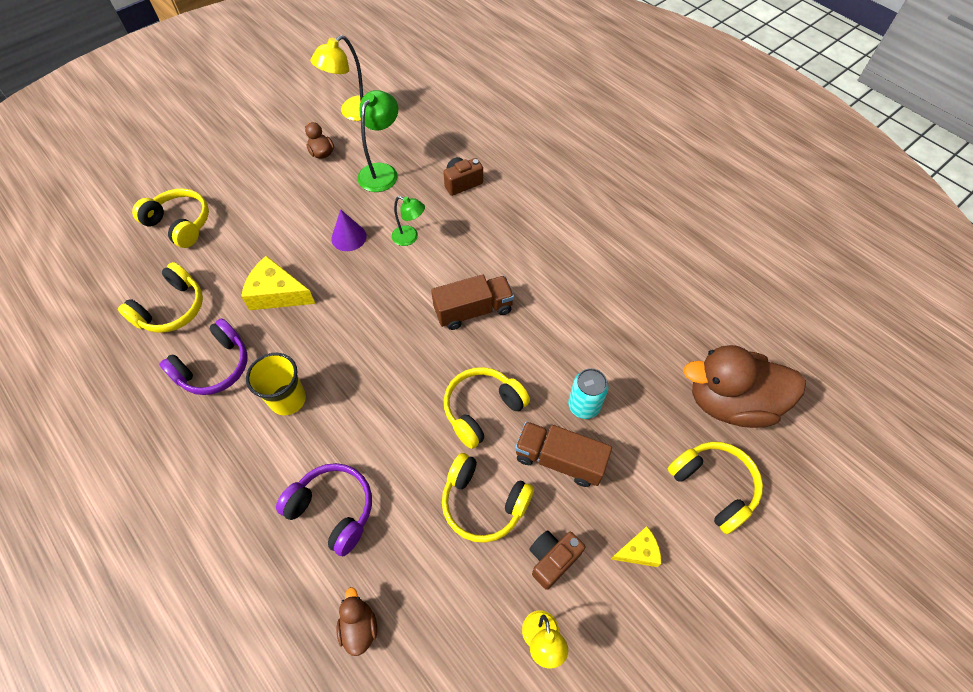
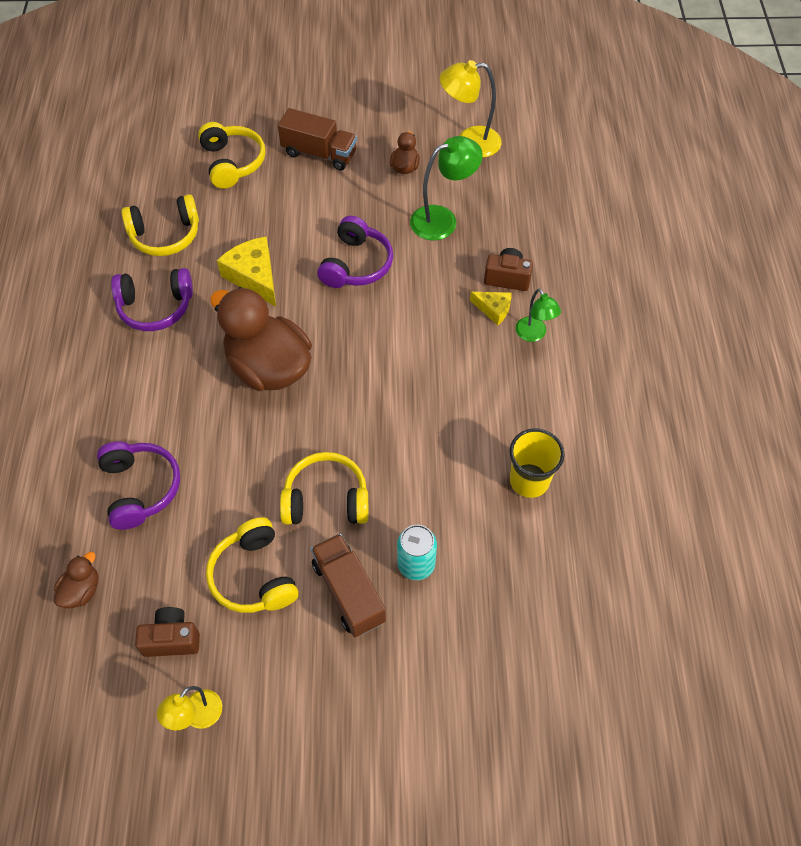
camera: 40 degrees right, 0 degrees up
(288, 399) = (185, 374): yellow cup -> yellow cup (529, 480)
(349, 237) = (356, 264): purple cone -> purple headphones
(410, 238) = (409, 300): green lamp -> green lamp (534, 334)
(473, 310) = (401, 407): brown truck -> brown truck (319, 153)
(552, 559) = (264, 665): brown camera -> brown camera (172, 639)
(638, 551) = (339, 720): yellow cheese -> yellow cheese (493, 309)
(713, 486) = (461, 726): yellow headphones -> none
(730, 402) = (557, 670): brown duck -> brown duck (268, 367)

